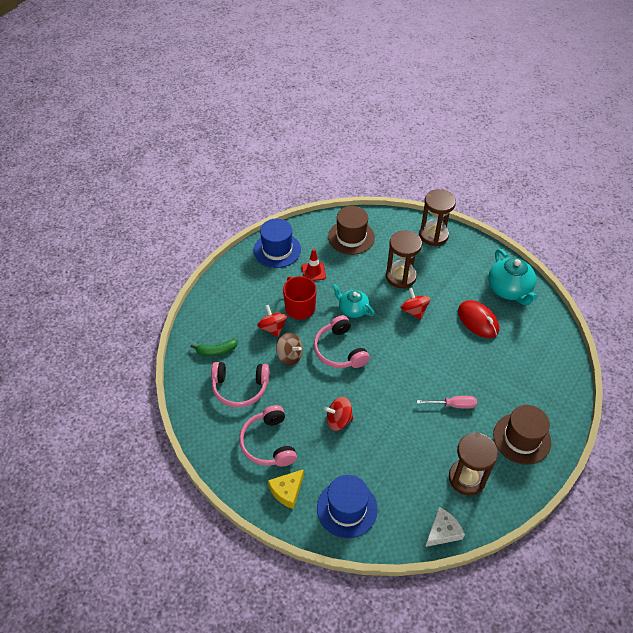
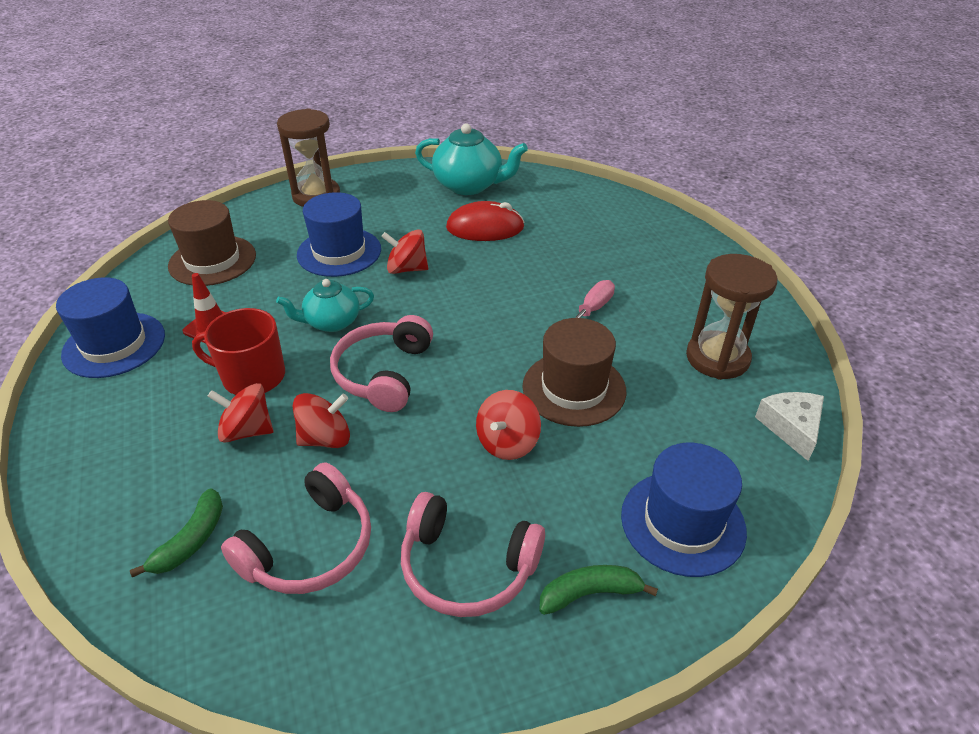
camera: 55 degrees left, 10 degrees down
(287, 491) = (589, 593): yellow cheese -> green banana
(289, 356) = (325, 438): brown spinning top -> red spinning top
(339, 350) = (383, 373): pink headphones -> pink headphones turned 90 degrees clockwise
(400, 276) = (339, 252): brown hourglass -> blue hat
(521, 438) = (690, 281): brown hat -> brown hat (574, 388)

